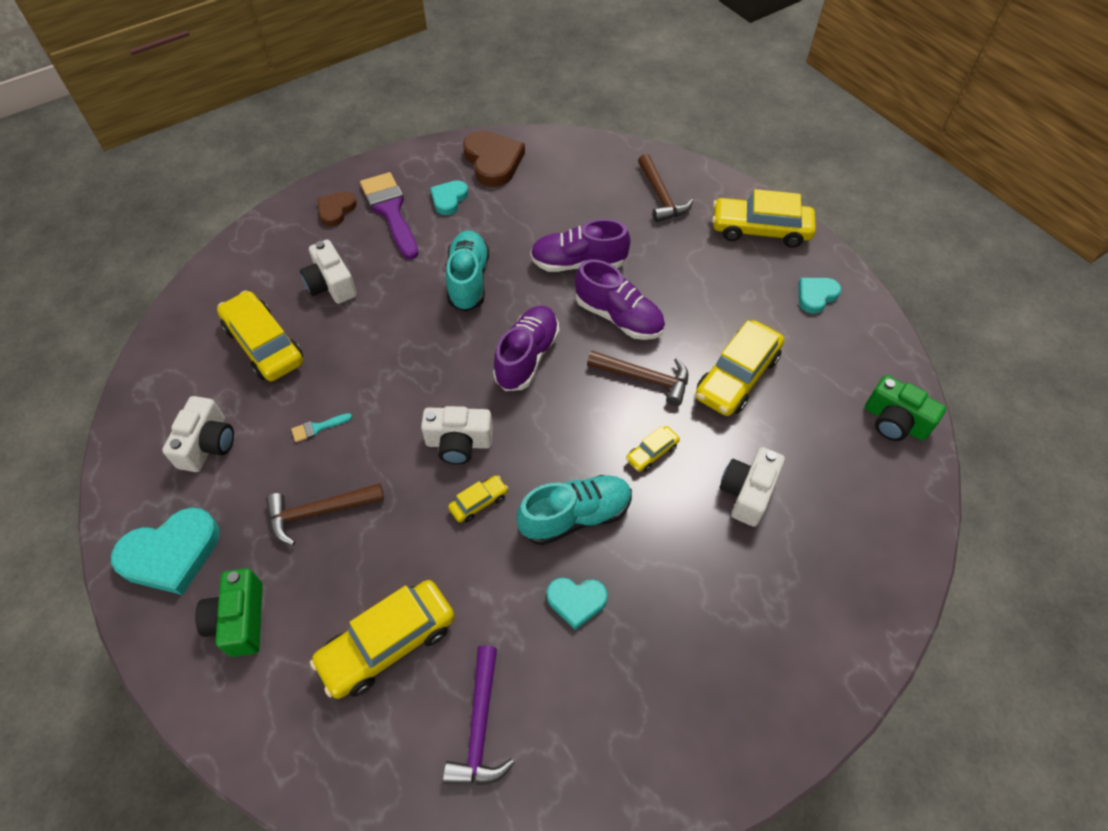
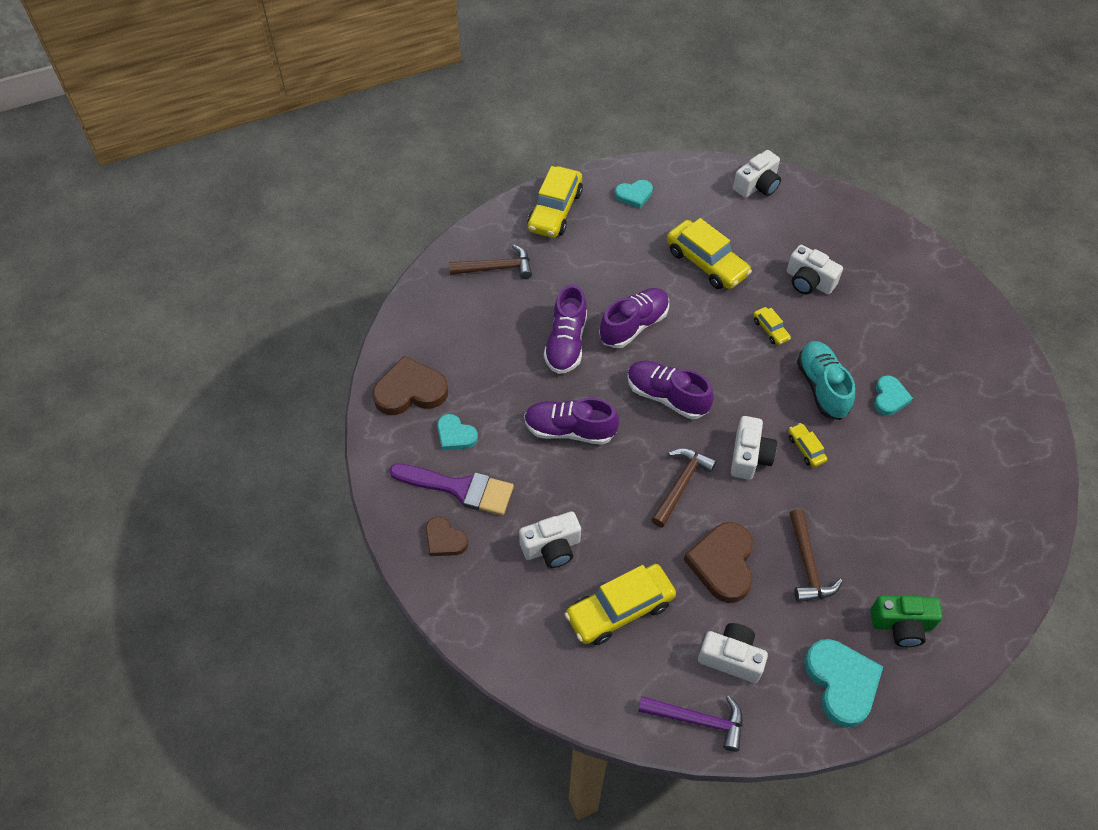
camera: 80 degrees left, 0 degrees up
(318, 428) = (722, 564): turquoise brush -> brown heart
(388, 643) = (920, 520): yellow car -> none
(390, 211) = (459, 488): purple brush -> purple brush turned 150 degrees counterclockwise
(468, 280) = (569, 430): turquoise shoe -> purple shoe
(480, 726) = (979, 467): purple hammer -> purple hammer (697, 720)
(644, 378) = (700, 320): brown hammer -> brown hammer (681, 485)
(816, 296) = (634, 195): turquoise heart -> turquoise heart turned 75 degrees counterclockwise
(894, 421) = (757, 185): green camera -> white camera

